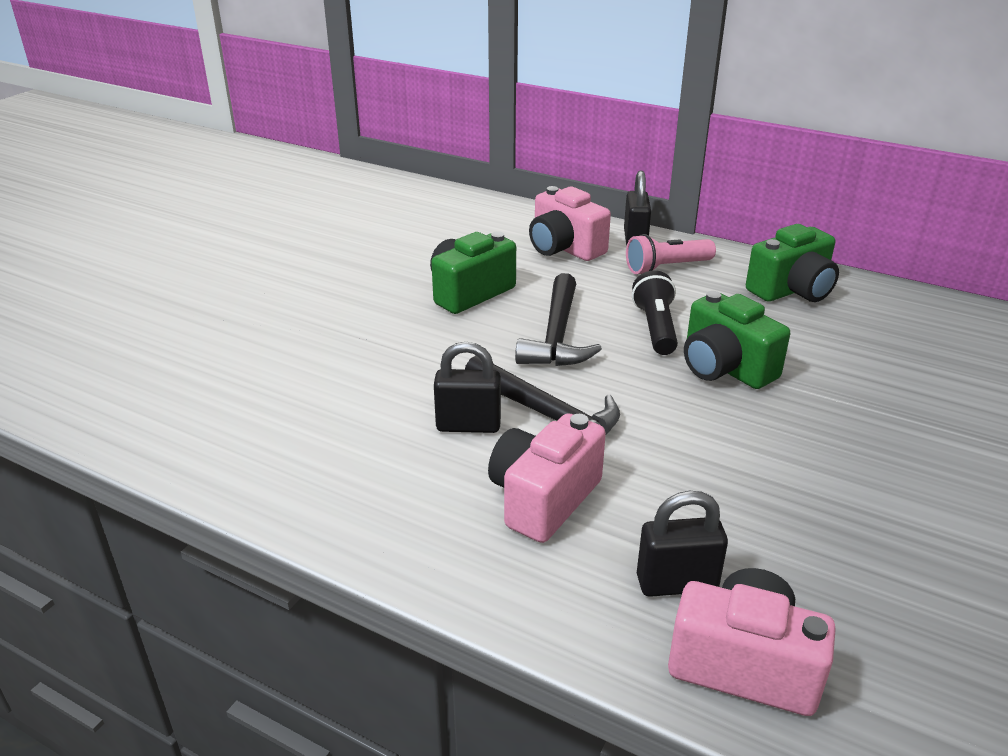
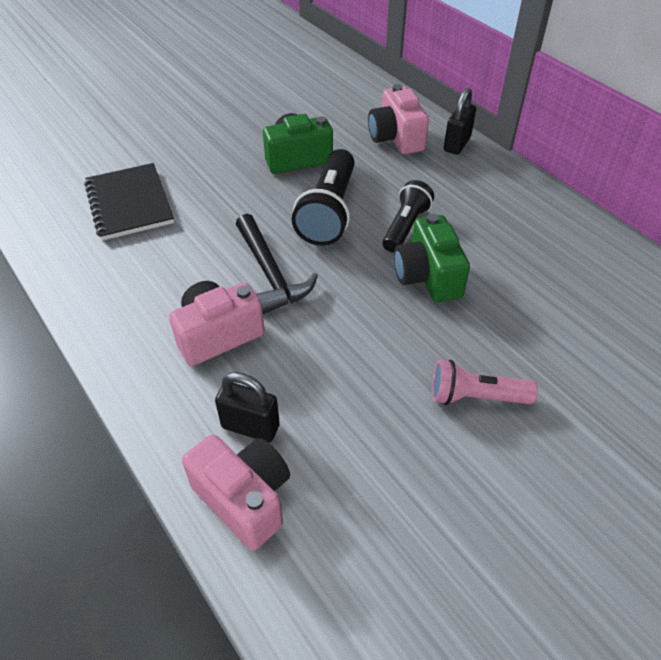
camera: 25 degrees right, 15 degrees up
(293, 391) = (129, 203): none -> black notebook
(468, 425) = (214, 264): black padlock -> none
(557, 335) = (329, 212): black hammer -> black flashlight
(667, 268) = (459, 176): pink flashlight -> pink flashlight (476, 397)
(792, 290) = (543, 225): green camera -> none

